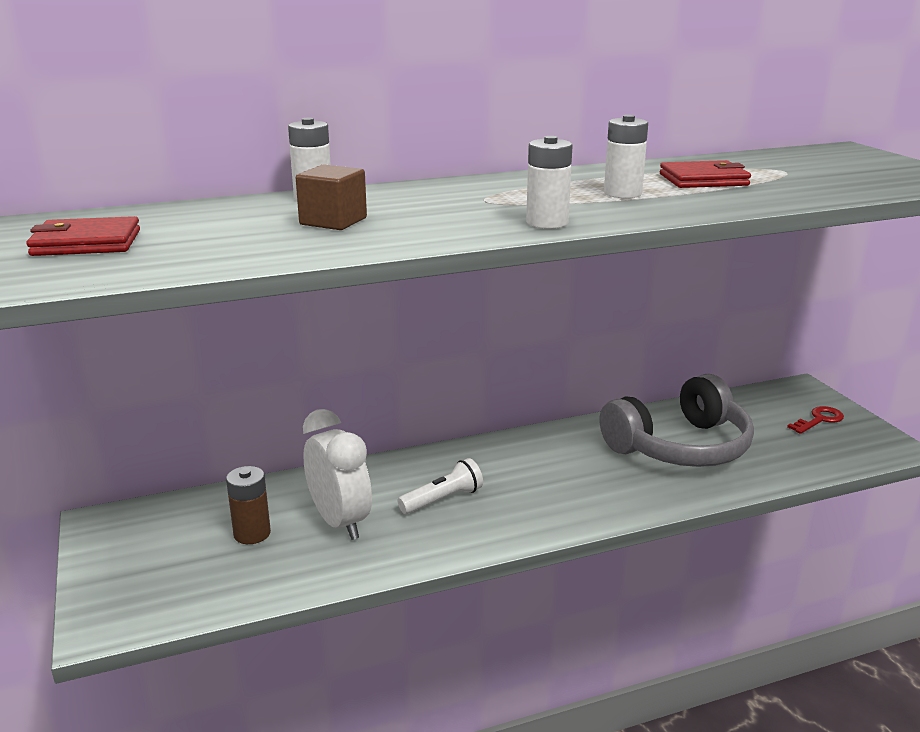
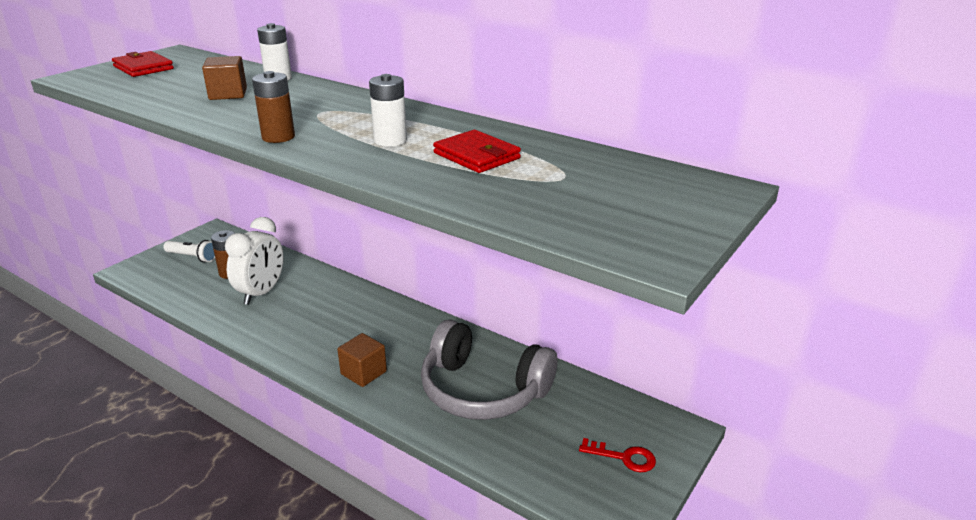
camera: 55 degrees right, 5 degrees up
(443, 499) = (314, 316): white flashlight -> white flashlight (192, 257)
(547, 222) = (278, 137): white battery -> brown battery
(591, 499) = (363, 373): none -> brown cube

